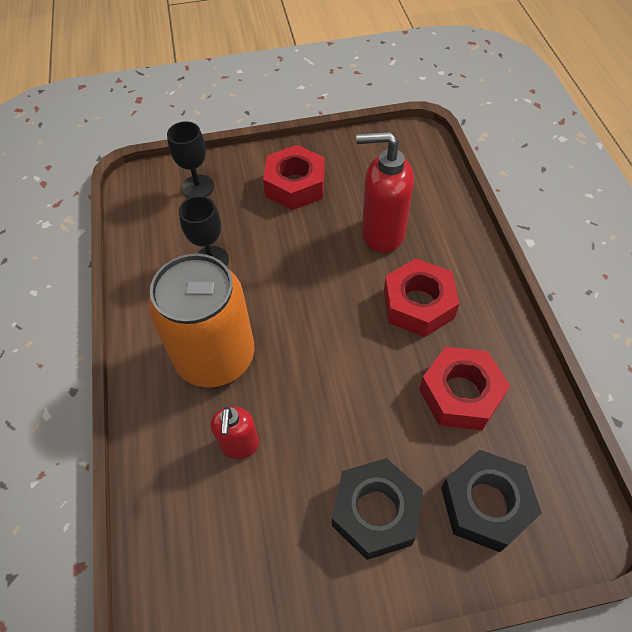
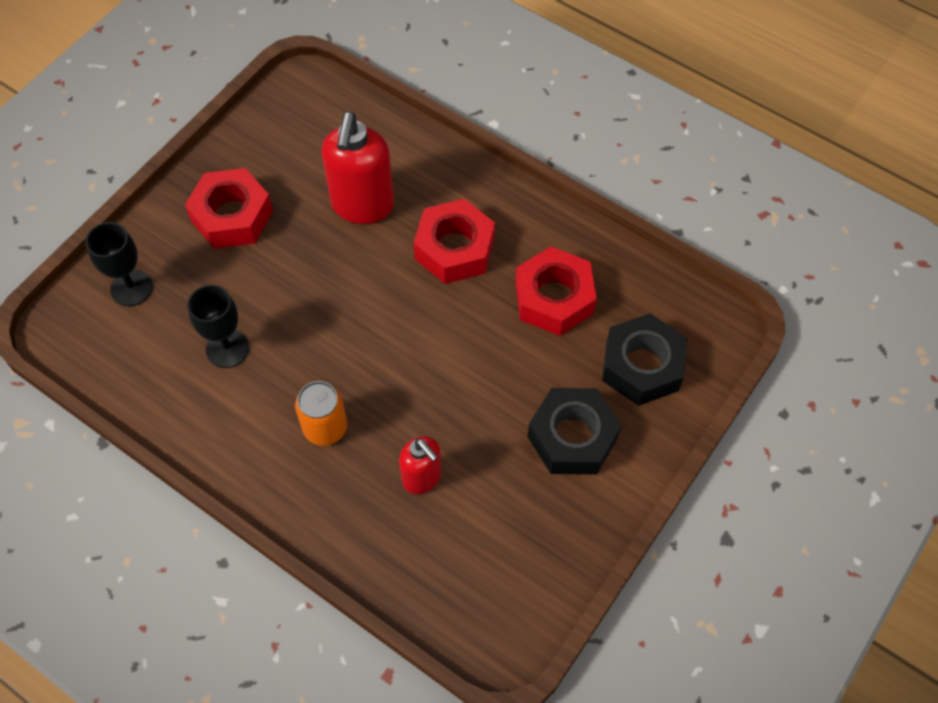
camera: 45 degrees left, 5 degrees up
(215, 356) = (325, 427): orange can -> orange can, size x0.49
(382, 233) = (362, 206): red soap dispenser -> red soap dispenser turned 45 degrees counterclockwise

